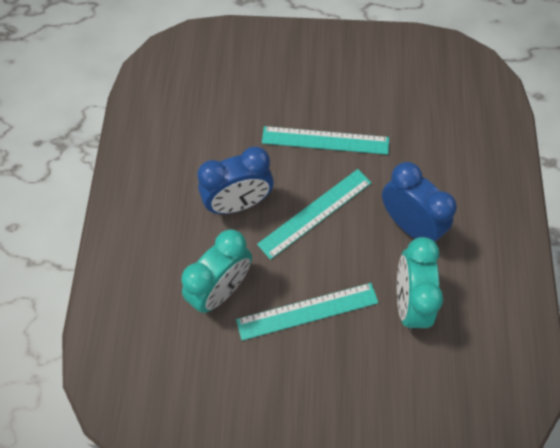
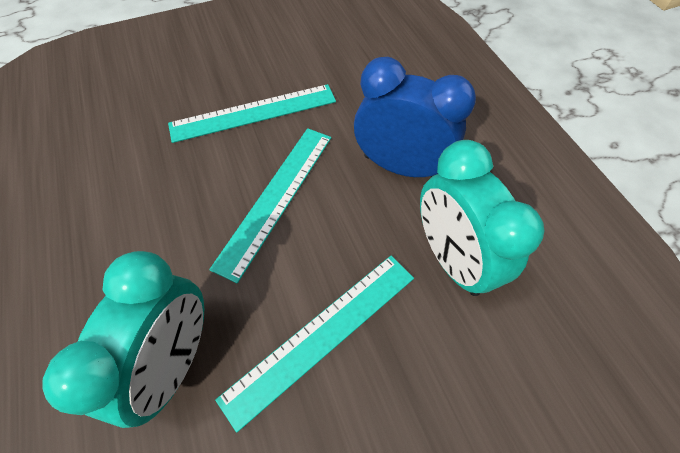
camera: 25 degrees left, 5 degrees down
(238, 203) = (163, 226): blue clock -> none

